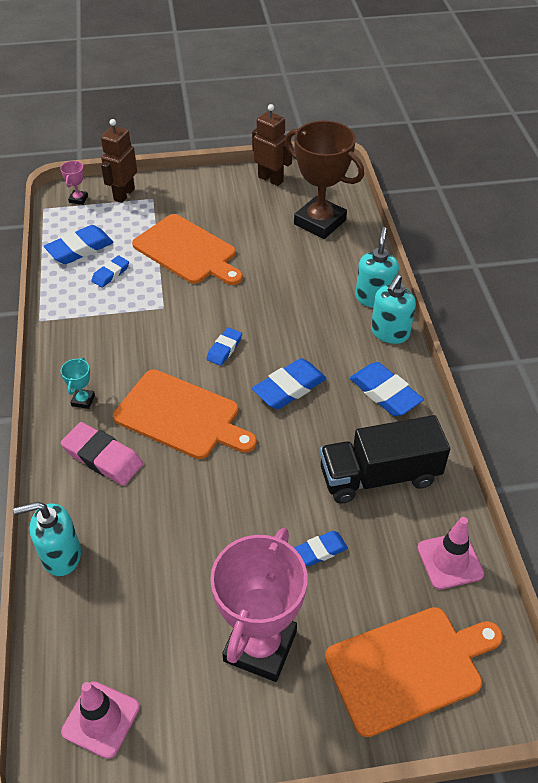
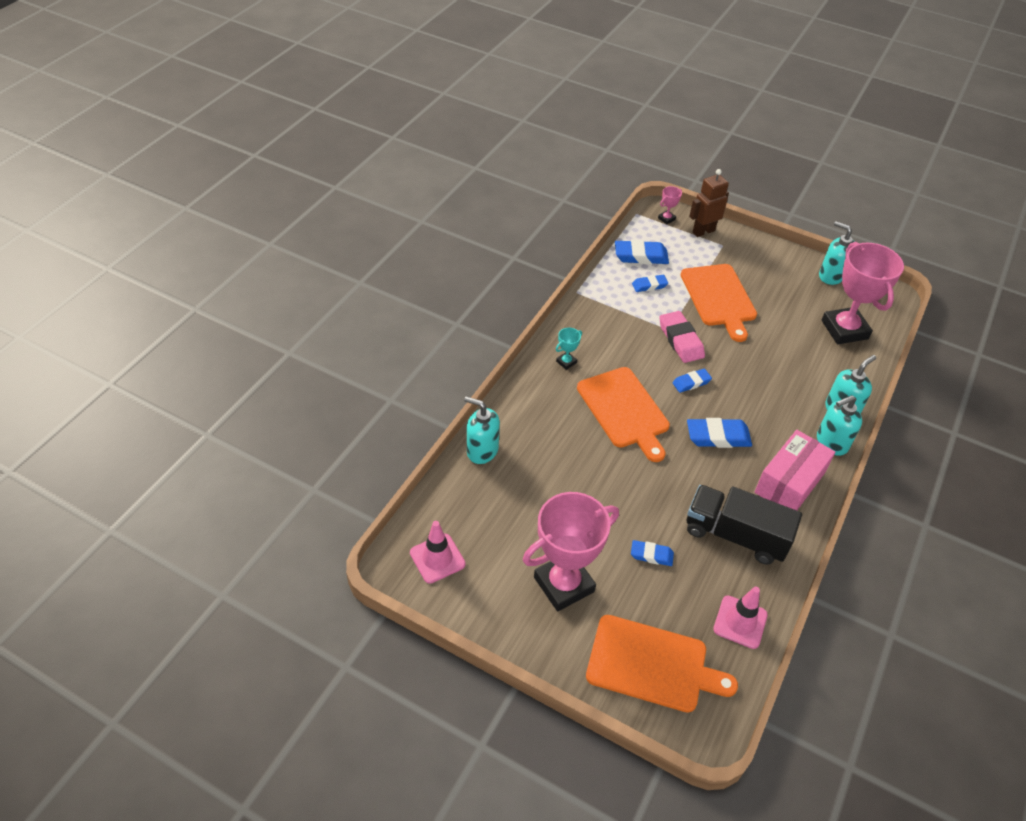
camera: 35 degrees right, 0 degrees up
(103, 457) = (552, 406): pink eraser -> pink eraser (680, 340)
(271, 179) = (831, 276): brown robot -> turquoise soap dispenser
(320, 222) = (844, 329): brown trophy -> pink trophy
(385, 393) = (789, 483): blue eraser -> pink box

